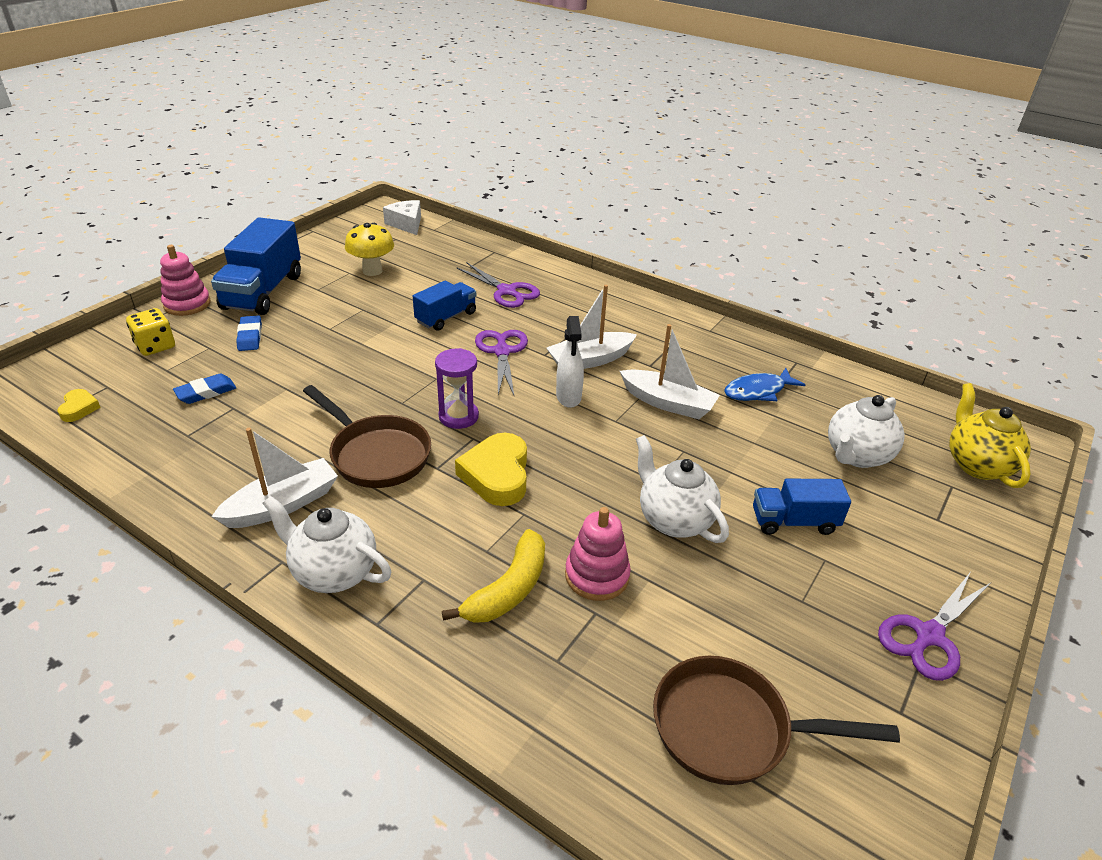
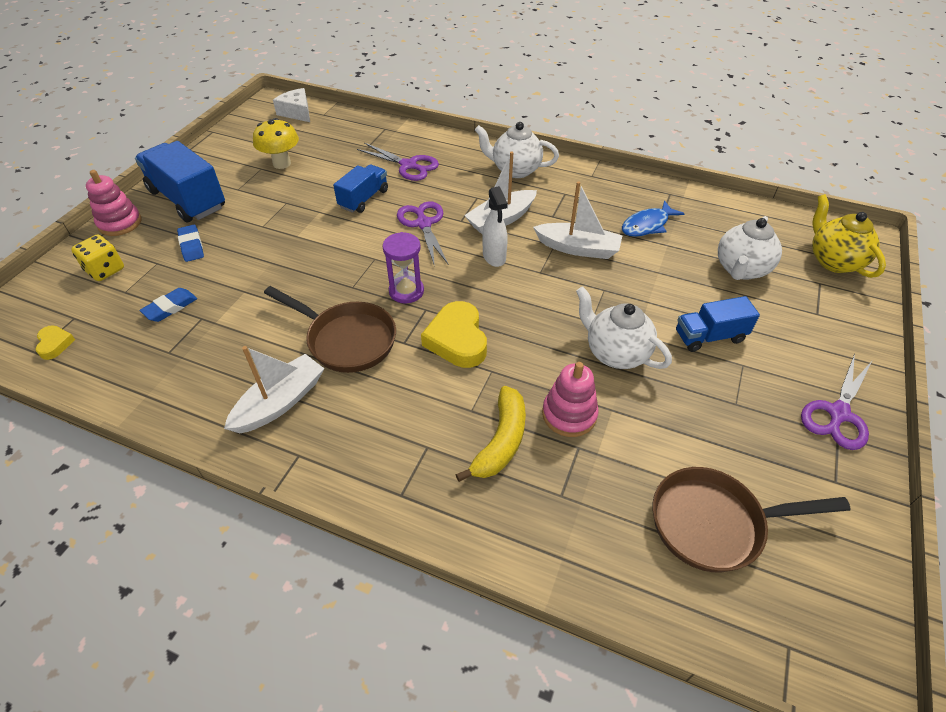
camera: 10 degrees left, 10 degrees up
(263, 292) = (188, 199): blue truck -> blue truck turned 135 degrees clockwise
(334, 572) = (348, 456): white teapot -> white teapot (515, 170)

